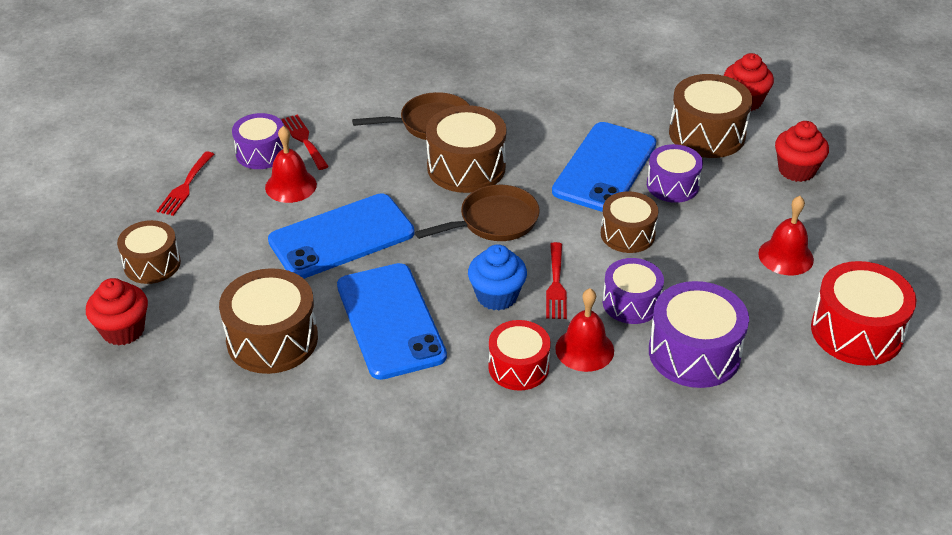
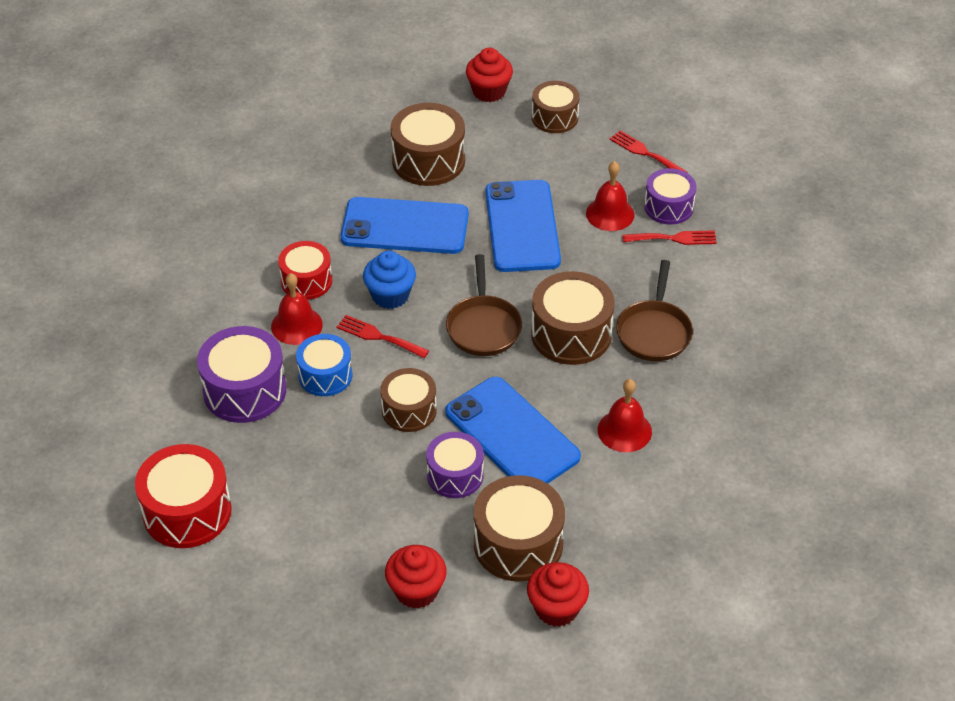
camera: 115 degrees right, 5 degrees up
(631, 303) = (325, 375): purple drum -> blue drum
(785, 256) = (306, 512): red bell -> red bell (624, 430)

